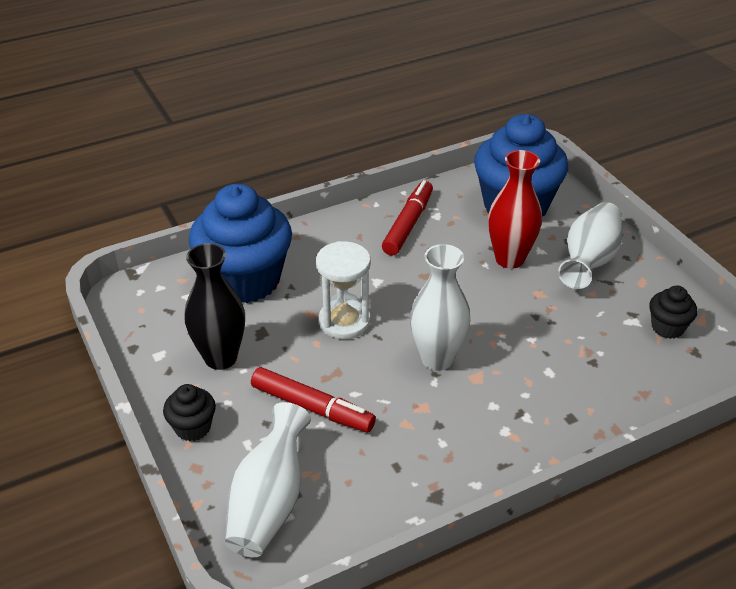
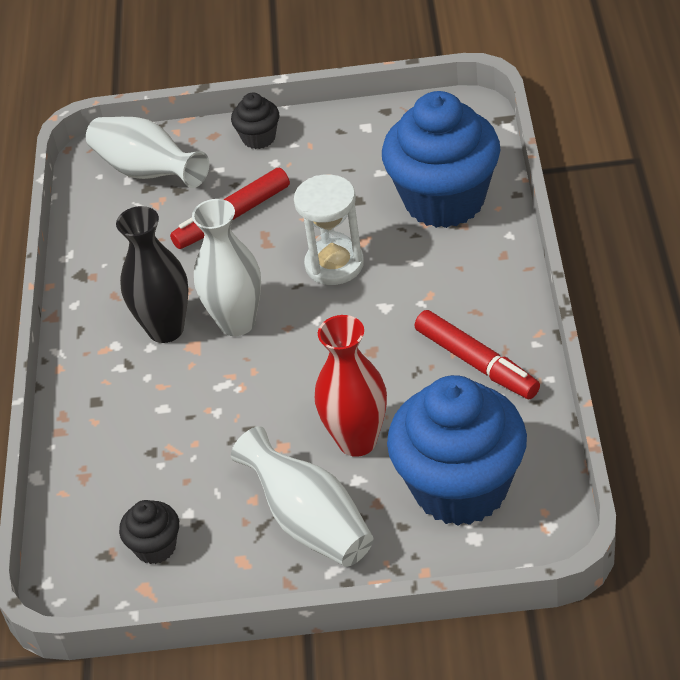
camera: 120 degrees right, 5 degrees up
(220, 358) = (336, 166): black vase -> black vase (166, 329)

